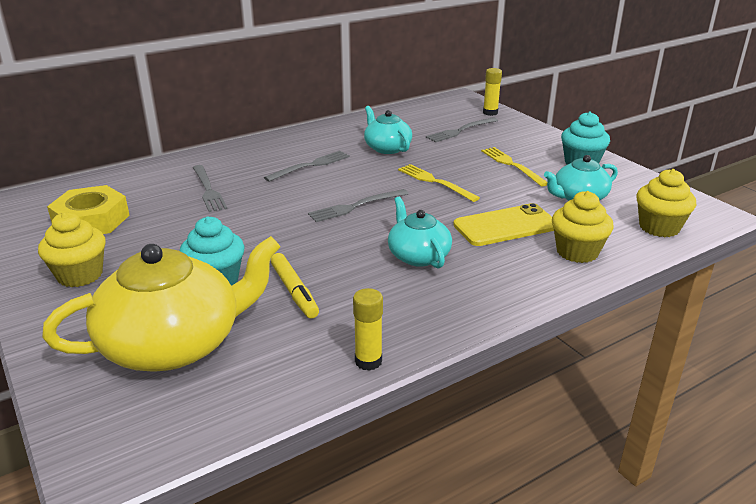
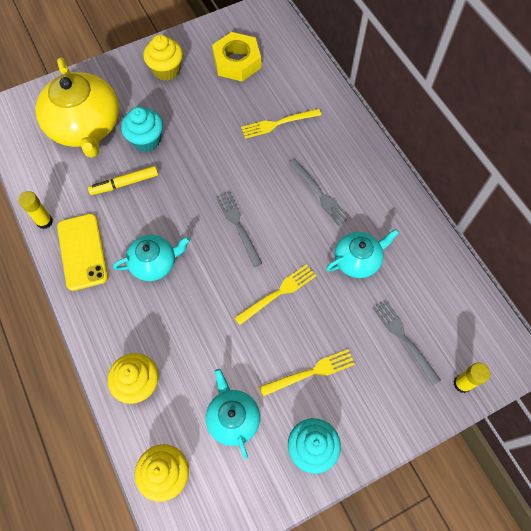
camera: 95 degrees right, 35 degrees up
(208, 190) = (278, 123): grey fork -> yellow fork
(506, 226) = (189, 337): yellow phone -> yellow phone (82, 251)

